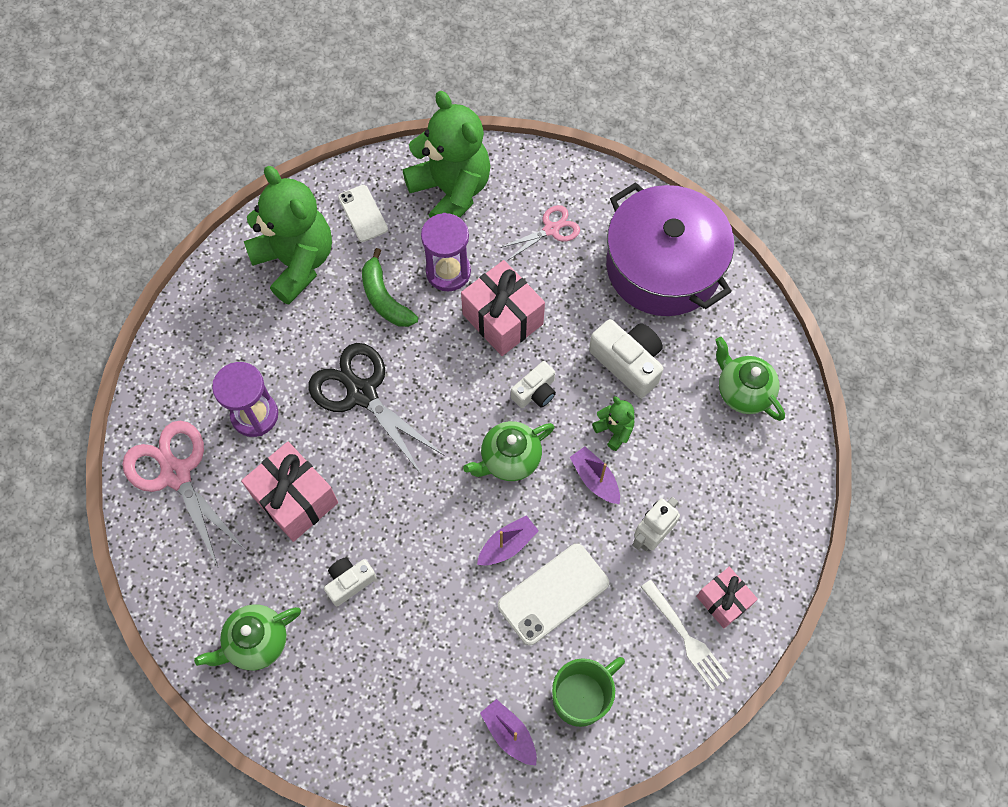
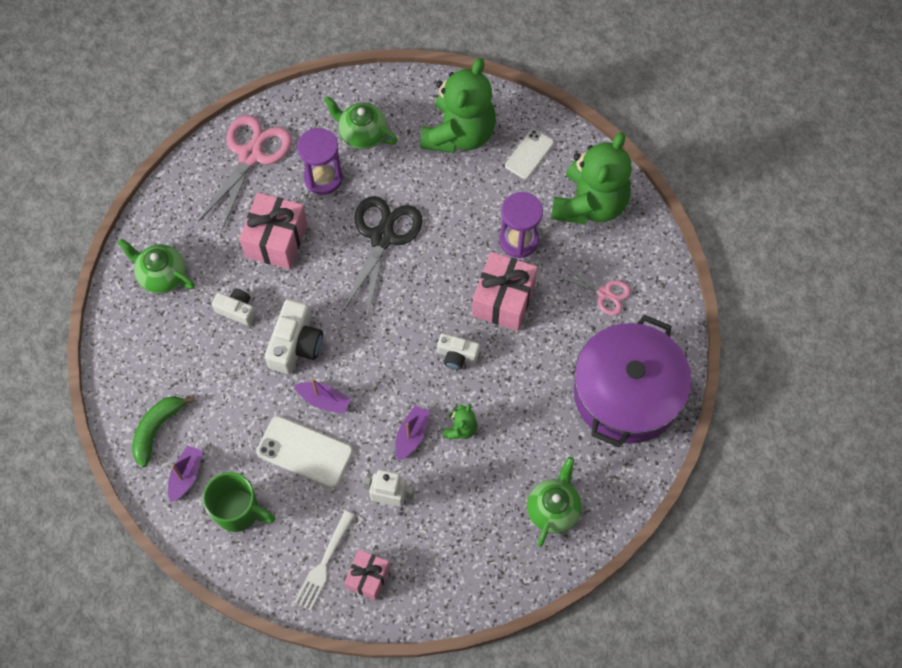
camera: 60 degrees right, 0 degrees up
(385, 298) = (468, 209): green banana -> green banana (156, 429)
(509, 459) = (391, 366): green teapot -> green teapot (362, 134)
(628, 362) = (524, 409): white camera -> white camera (296, 344)

